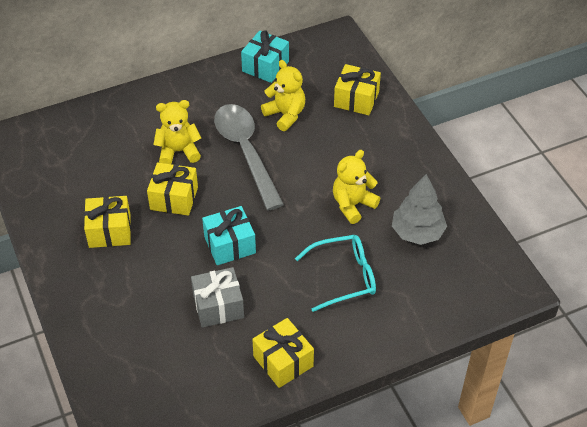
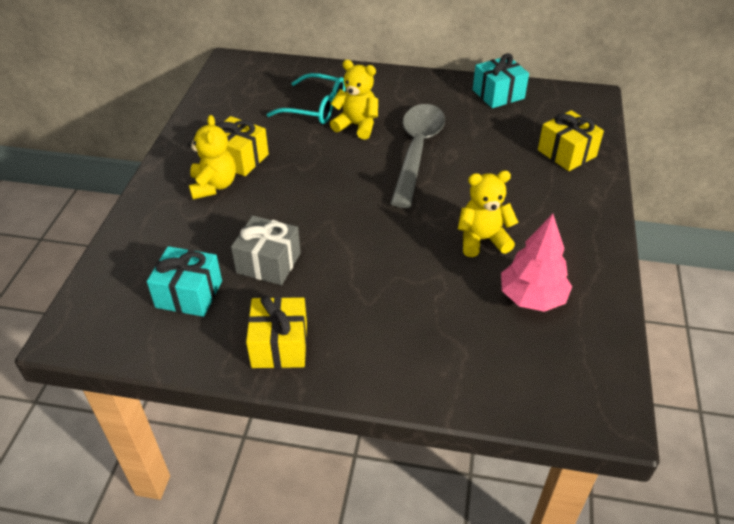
camera: 35 degrees right, 5 degrees down
(174, 198) = (317, 158): yellow gift -> none
(230, 245) = (329, 217): turquoise gift -> turquoise gift (189, 294)
(285, 115) = (482, 137): yellow teddy bear -> yellow teddy bear (214, 186)
(344, 277) = (414, 300): turquoise glasses -> turquoise glasses (315, 108)
(417, 232) = (532, 298): grey tree -> pink tree

